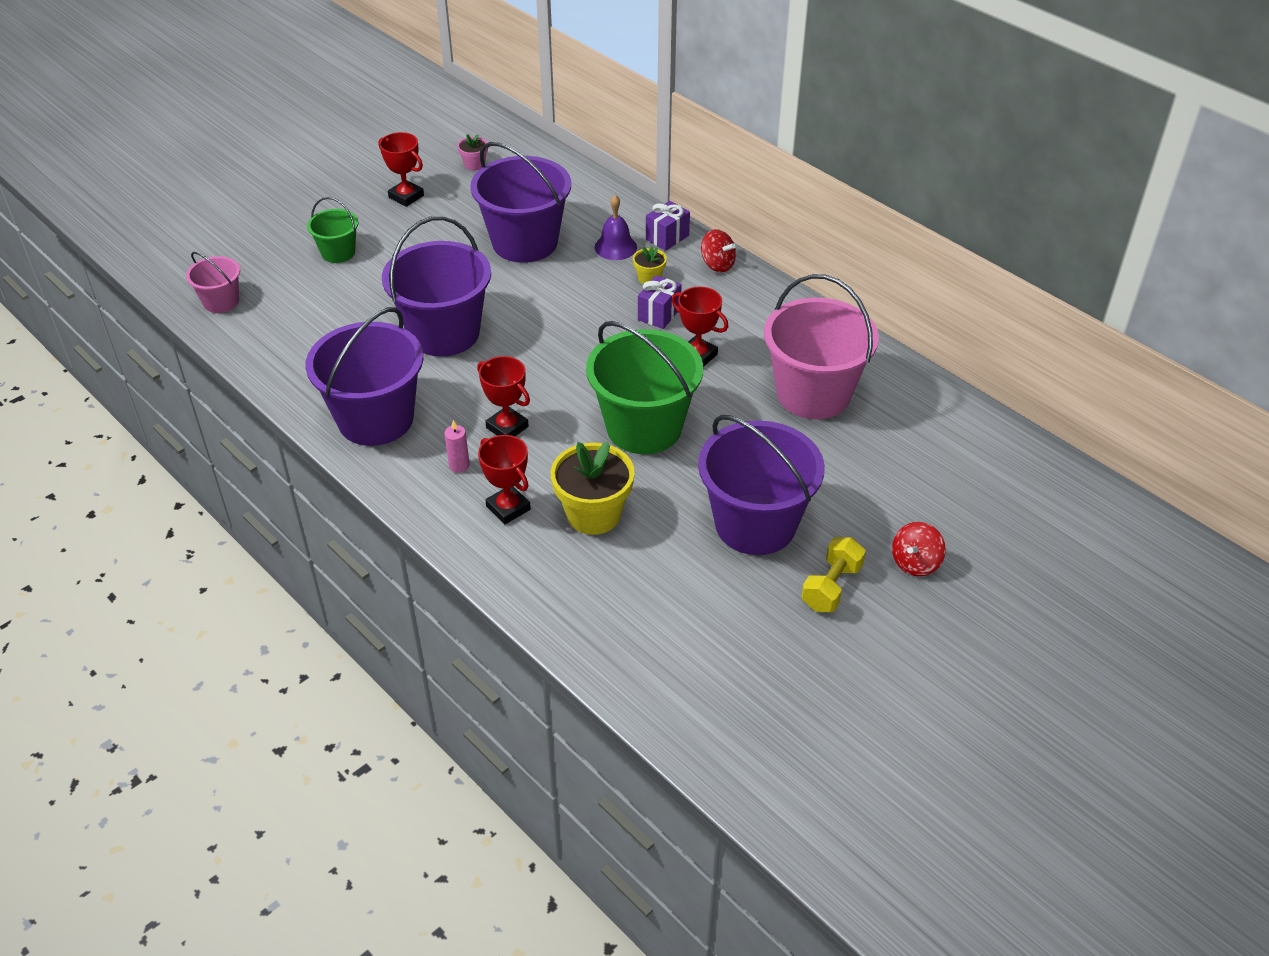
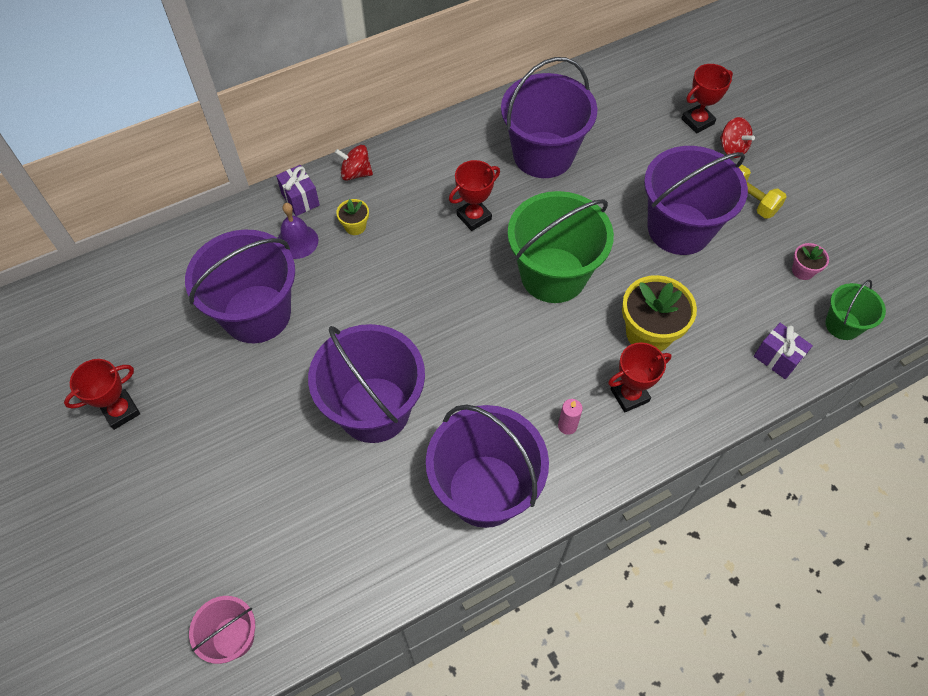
camera: 75 degrees left, 15 degrees up
(338, 252) = (194, 495): green bucket -> green bucket (842, 325)
(474, 164) = (95, 335): pink flower pot -> pink flower pot (803, 271)
(507, 427) = (526, 378): red trophy -> red trophy (697, 121)
(659, 314) = (408, 231): purple gift -> purple gift (777, 358)
(717, 264) = (356, 173): red spinning top -> red spinning top turned 135 degrees counterclockwise
(813, 394) = (543, 155): pink bucket -> purple bucket

